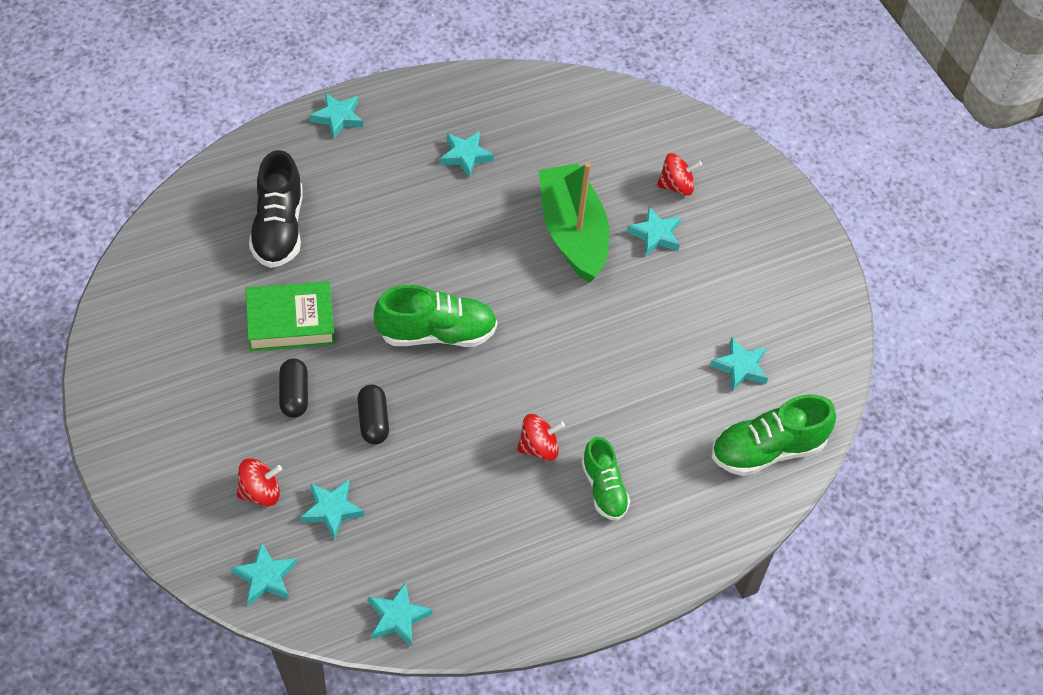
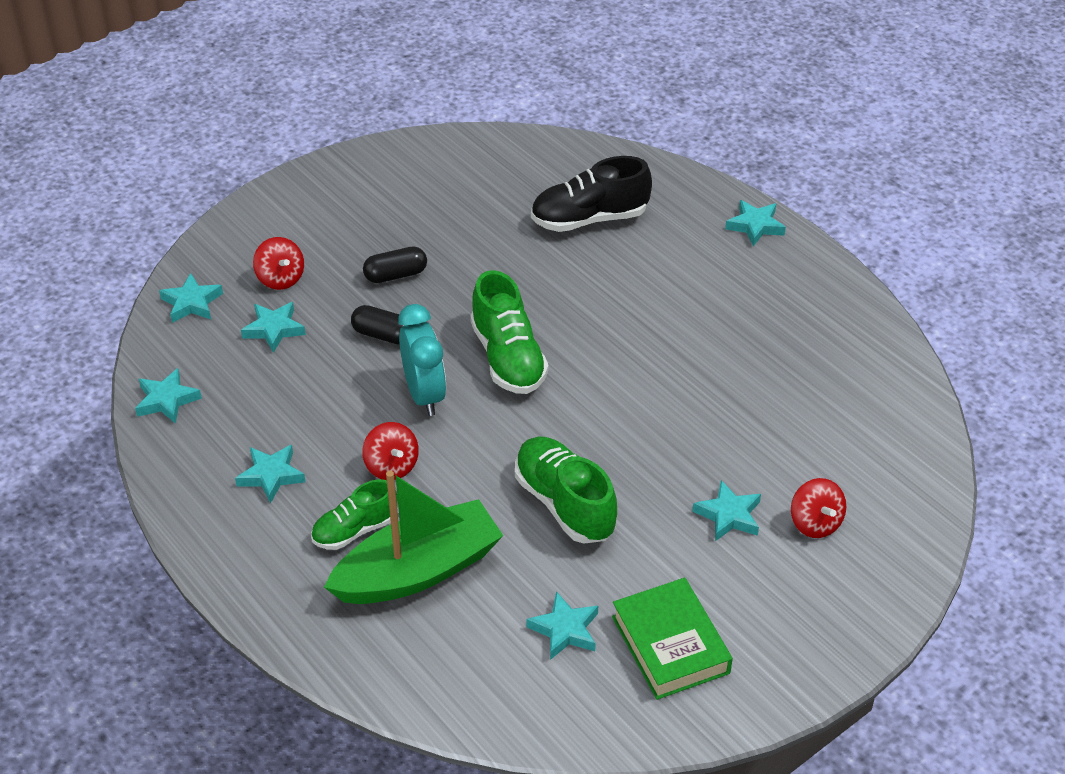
camera: 80 degrees right, 10 degrees down
(290, 321) = (481, 253): green book -> green book (670, 645)
(373, 421) = (383, 335): black capsule -> black capsule turned 45 degrees clockwise
(461, 405) = (424, 394): none -> turquoise clock
(465, 156) = (758, 331): turquoise star -> turquoise star (271, 476)
(572, 233) = (694, 440): green boat -> green boat (418, 571)
(767, 450) = (452, 675): green shoe -> green shoe (564, 504)

